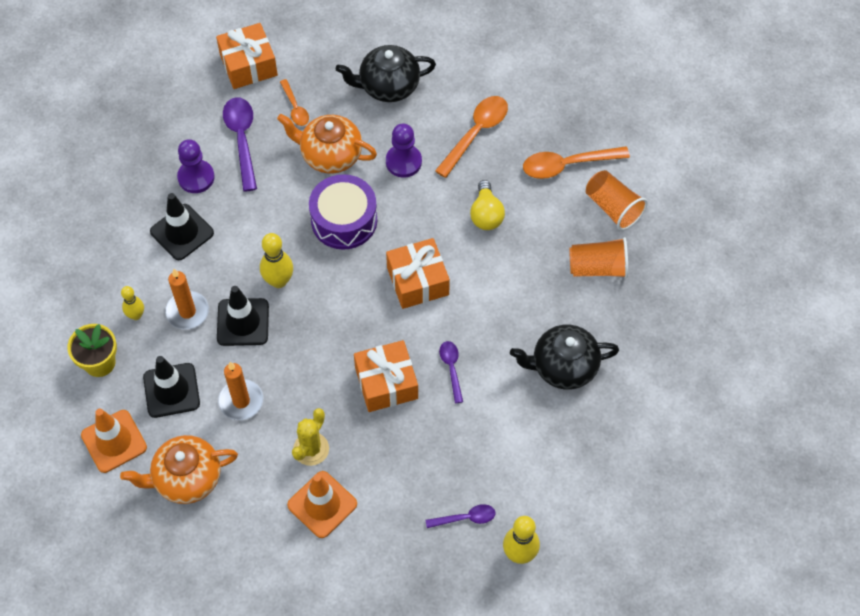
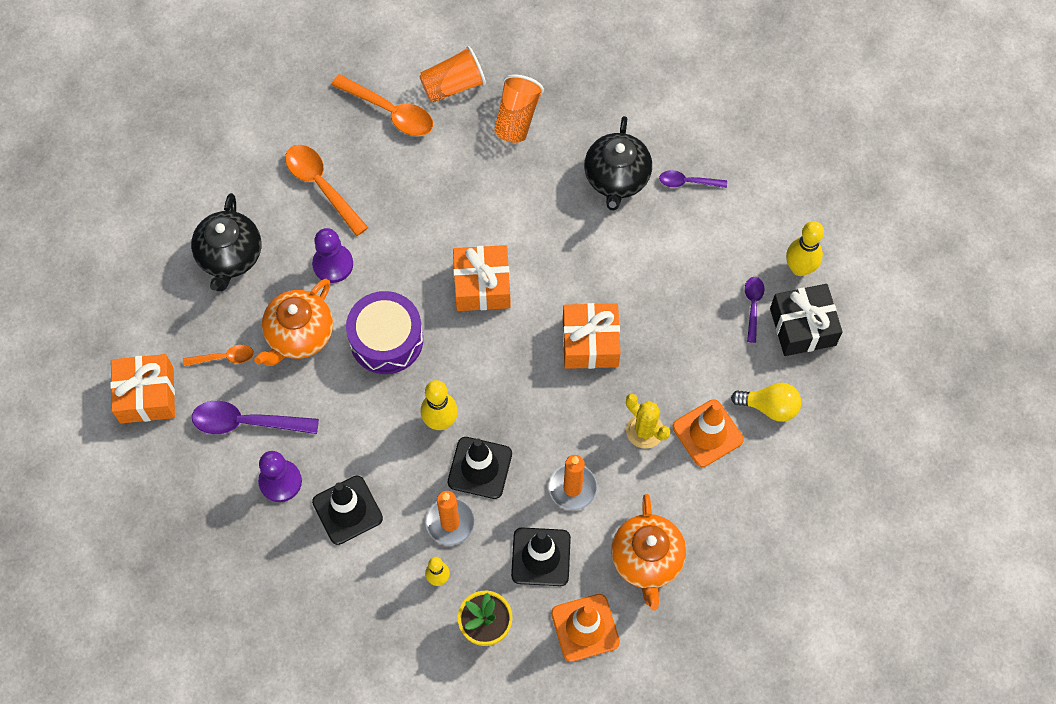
camera: 75 degrees left, 5 degrees up
(451, 369) = (591, 278): purple spoon -> purple spoon (688, 182)
(456, 569) = (802, 327): none -> black gift
(486, 214) = (424, 202): yellow light bulb -> yellow light bulb (769, 407)
(568, 165) = (389, 111): orange spoon -> orange spoon turned 60 degrees counterclockwise

